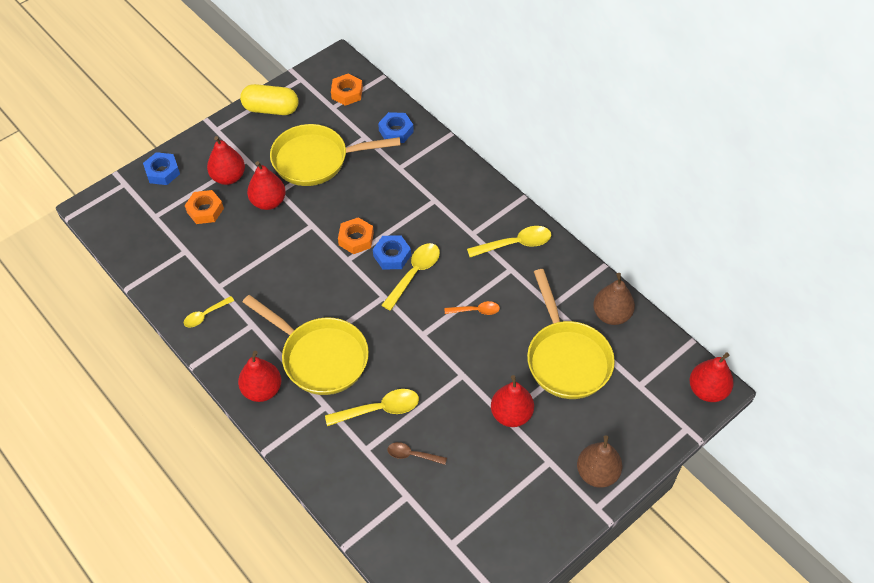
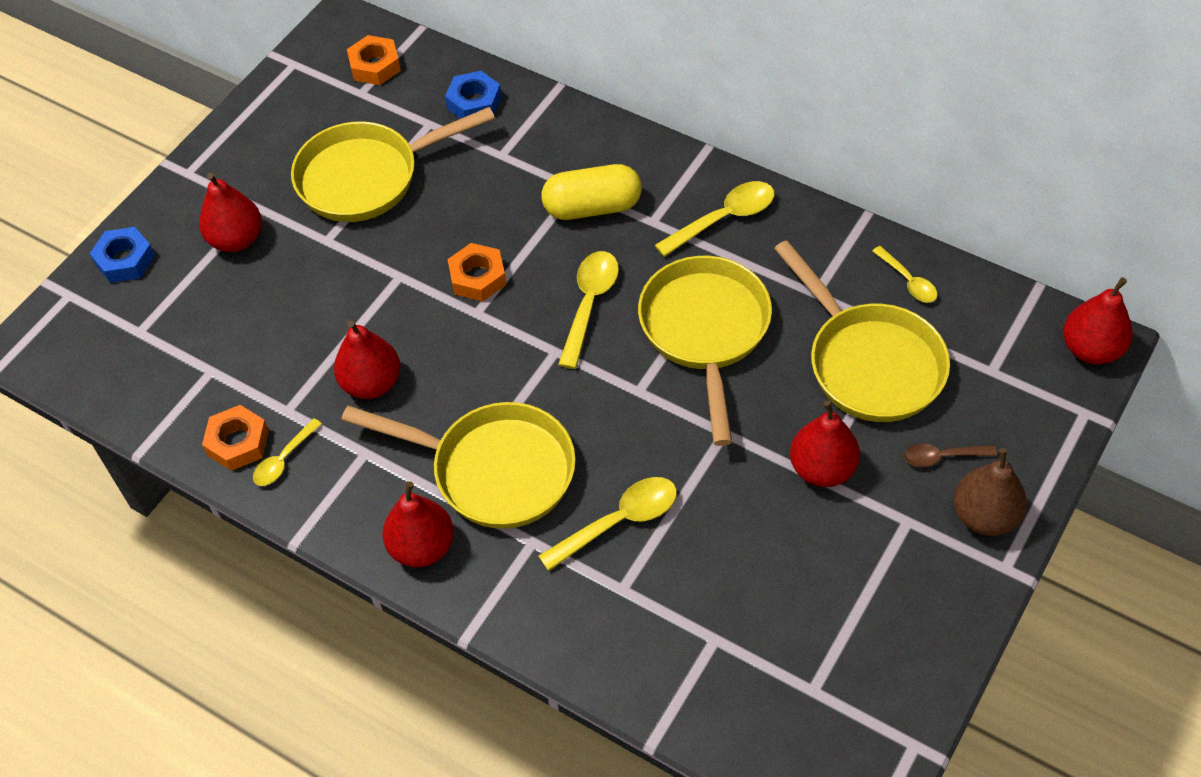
camera: 15 degrees left, 0 degrees up
(205, 210) = (219, 300): orange nut -> orange nut (238, 442)
(268, 202) = (316, 260): red pear -> red pear (371, 383)
(271, 109) = (264, 120): yellow capsule -> yellow capsule (592, 207)
(392, 255) = (543, 287): blue nut -> none
(412, 455) = (698, 574): brown spoon -> brown spoon (942, 457)
(476, 310) = (705, 332): orange spoon -> yellow pan
(611, 315) = (908, 281): brown pear -> yellow spoon

